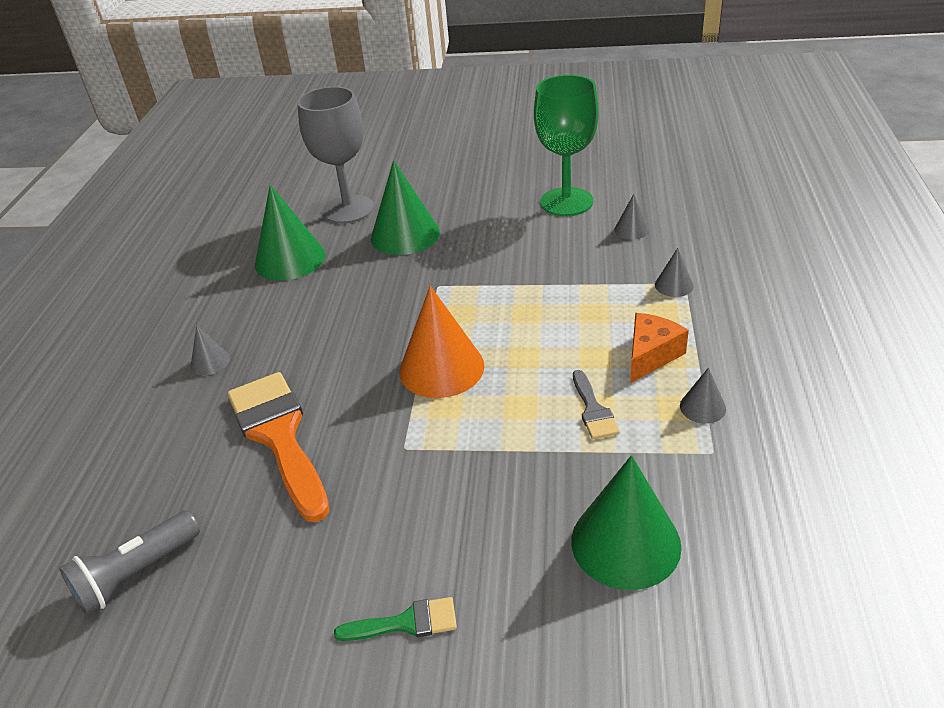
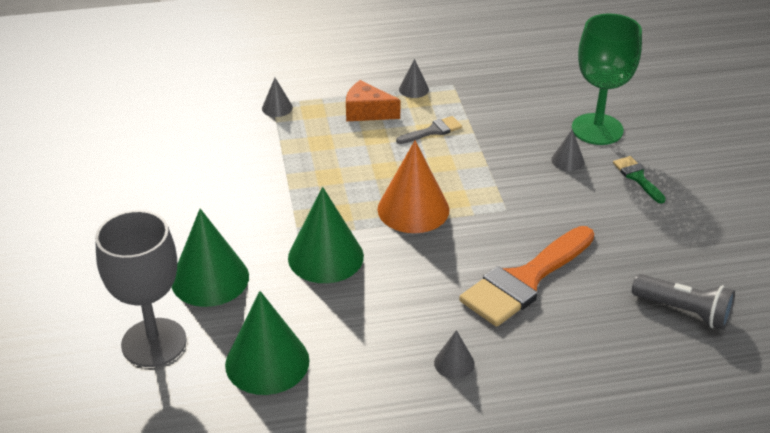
camera: 110 degrees left, 0 degrees up
(566, 202) = (142, 177): green goblet -> green goblet (597, 129)
(625, 543) = (538, 109): green cone -> green cone (325, 257)
(631, 229) = (193, 134): grey cone -> grey cone (567, 160)

